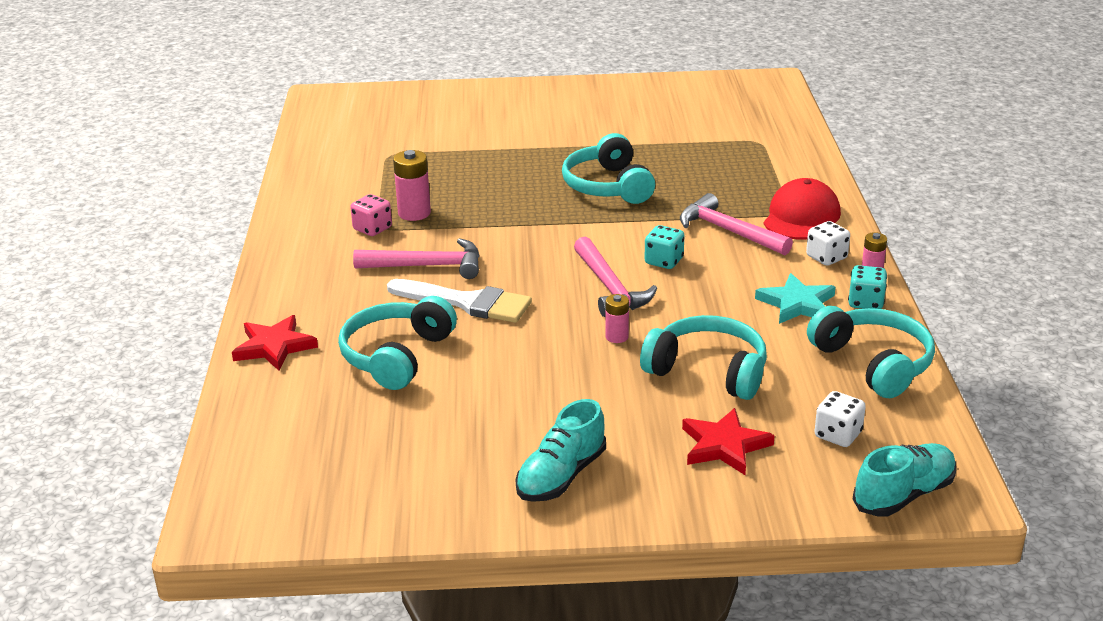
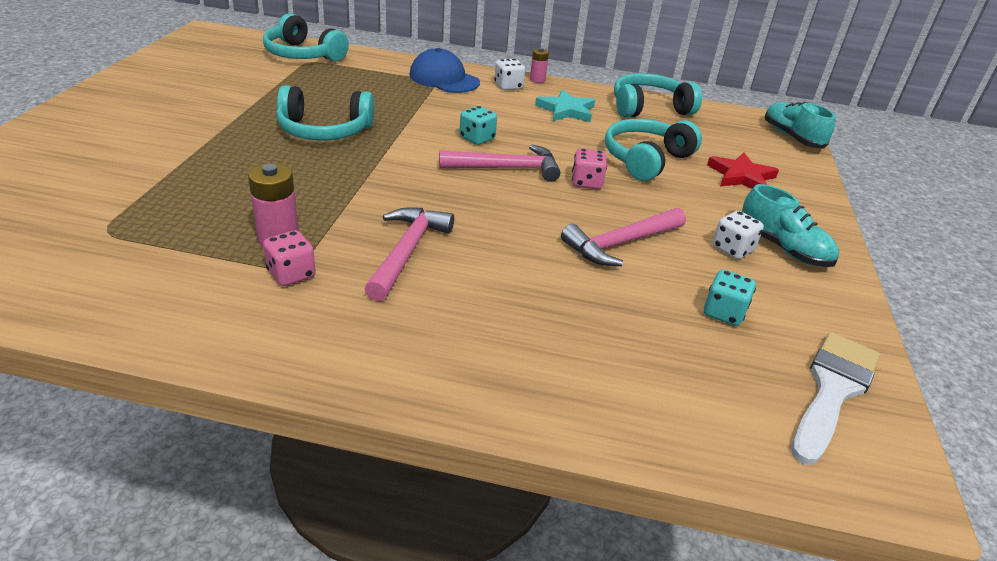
camera: 80 degrees left, 5 degrees up
(274, 347) = (532, 393): red star -> none
(396, 356) = (581, 301): turquoise headphones -> turquoise headphones (303, 55)
(467, 303) = (496, 241): white brush -> white brush (832, 390)
(617, 337) = (586, 182): pink battery -> pink dice
(728, 231) = (446, 105): pink hammer -> pink hammer (620, 244)
(801, 217) = (444, 79): red cap -> blue cap
(837, 435) = (729, 138): white dice -> white dice (732, 249)
(865, 302) = (574, 91): turquoise dice -> turquoise dice (723, 313)

